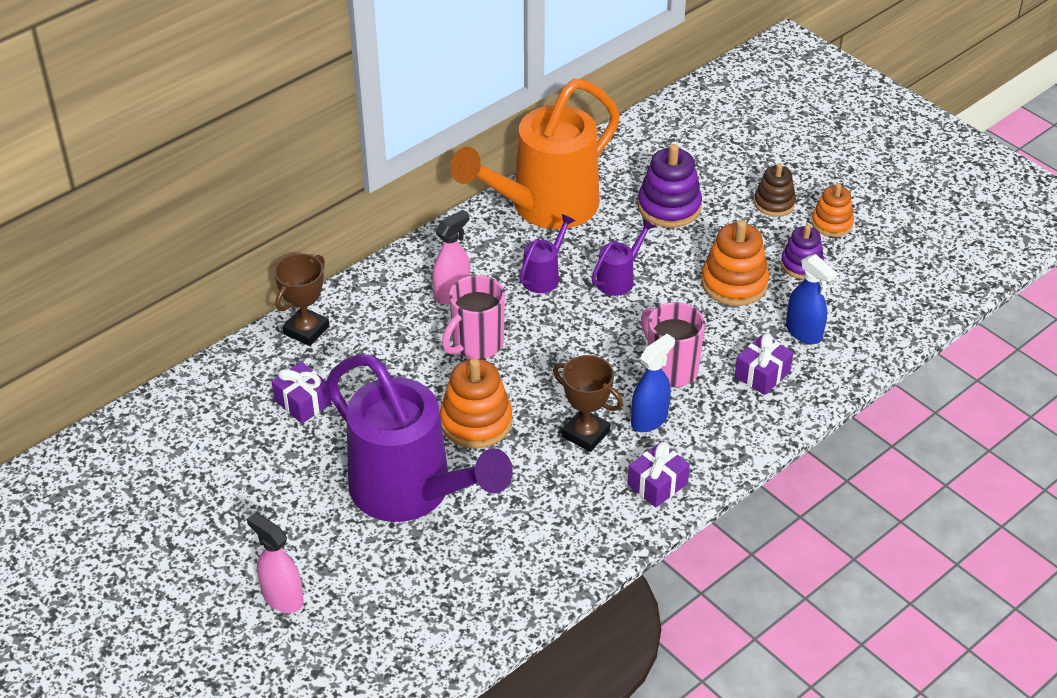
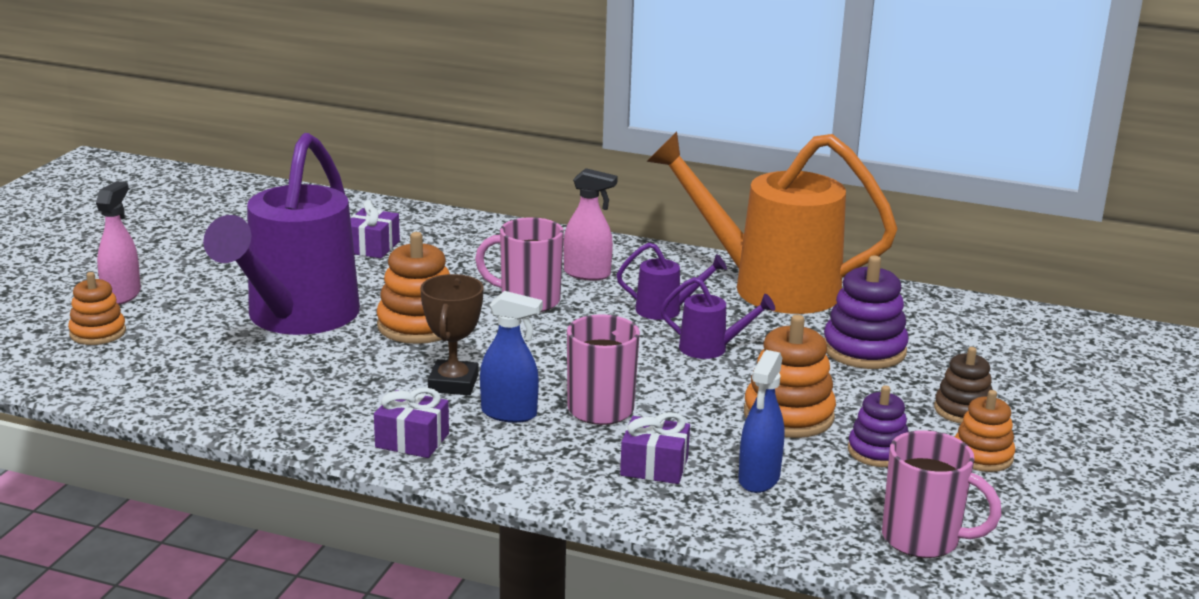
camera: 60 degrees right, 20 degrees down
(306, 330) = (466, 227): brown trophy -> none
(351, 630) = (98, 333): none -> orange stacking toy
(906, 294) = (923, 539): none -> pink mug

